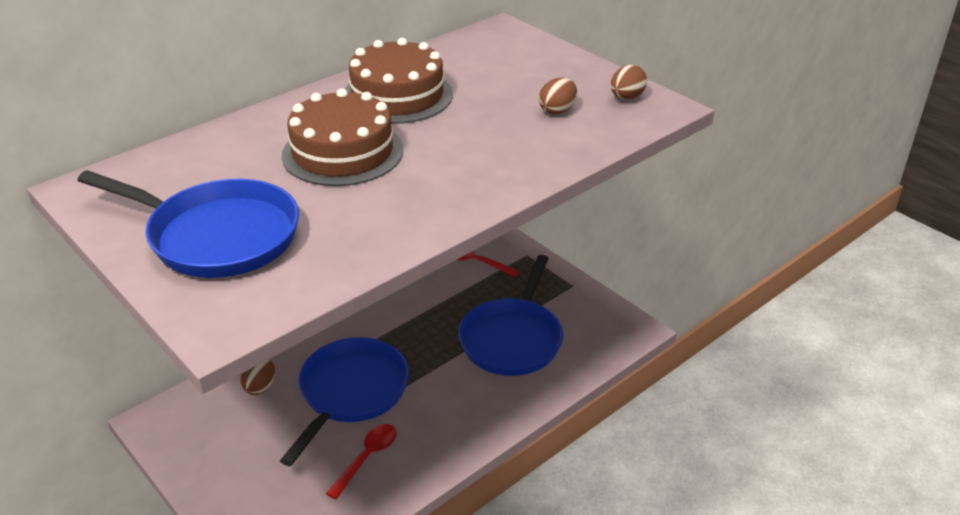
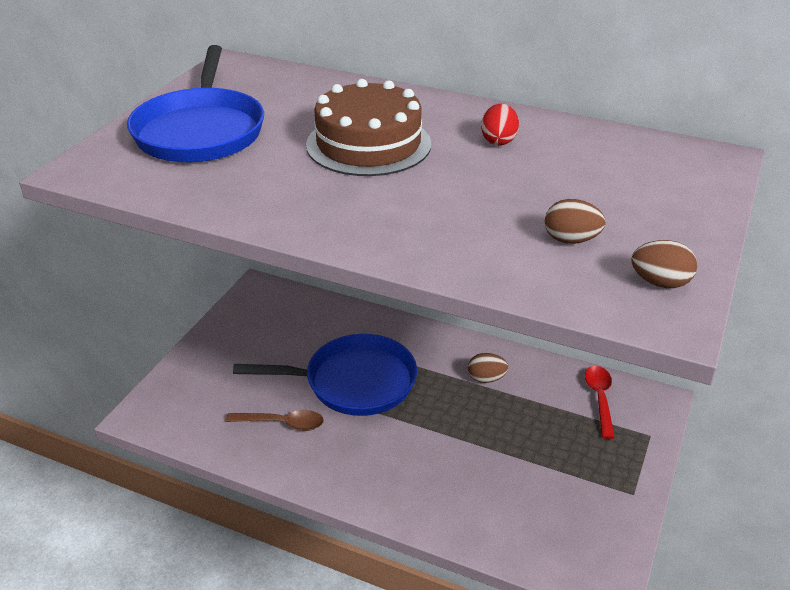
camera: 65 degrees right, 0 degrees up
(260, 387) = (327, 327): brown egg -> brown egg (486, 379)
(366, 458) = (282, 423): red spoon -> brown spoon
(397, 95) = (498, 141): brown cake -> red egg
(512, 339) = (504, 470): blue pan -> none

